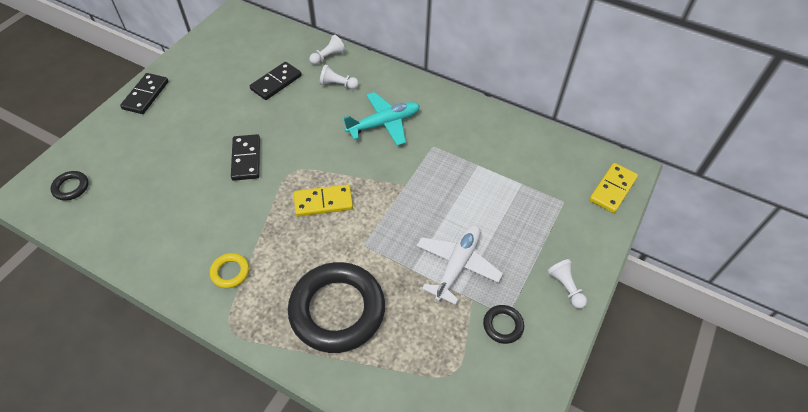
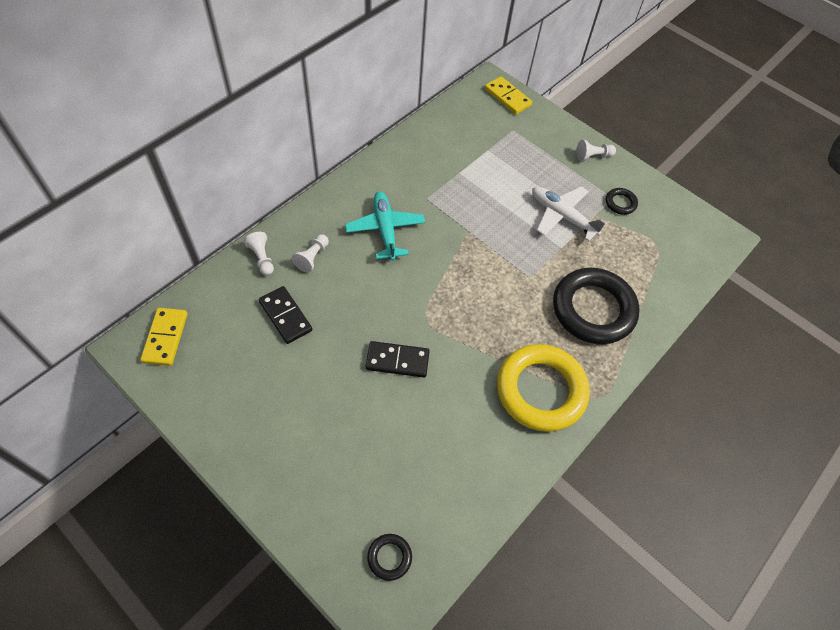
camera: 80 degrees left, 5 degrees up
(145, 95) = (251, 466): black domino -> none
(230, 272) = (541, 390): yellow ring -> yellow ring, size x2.38
(323, 202) = (474, 299): yellow domino -> yellow domino (165, 338)

